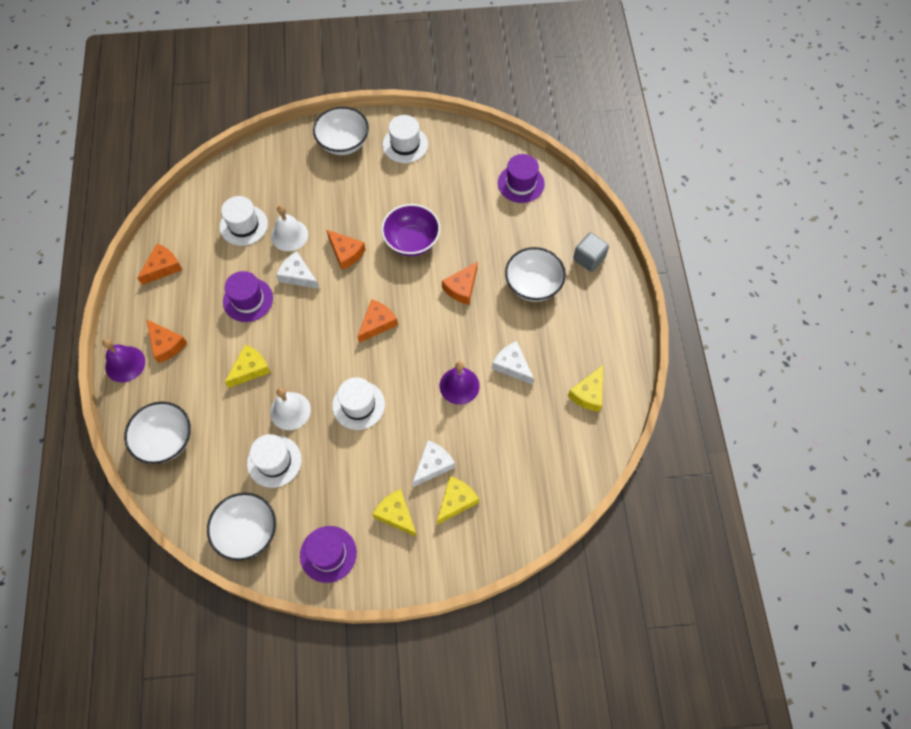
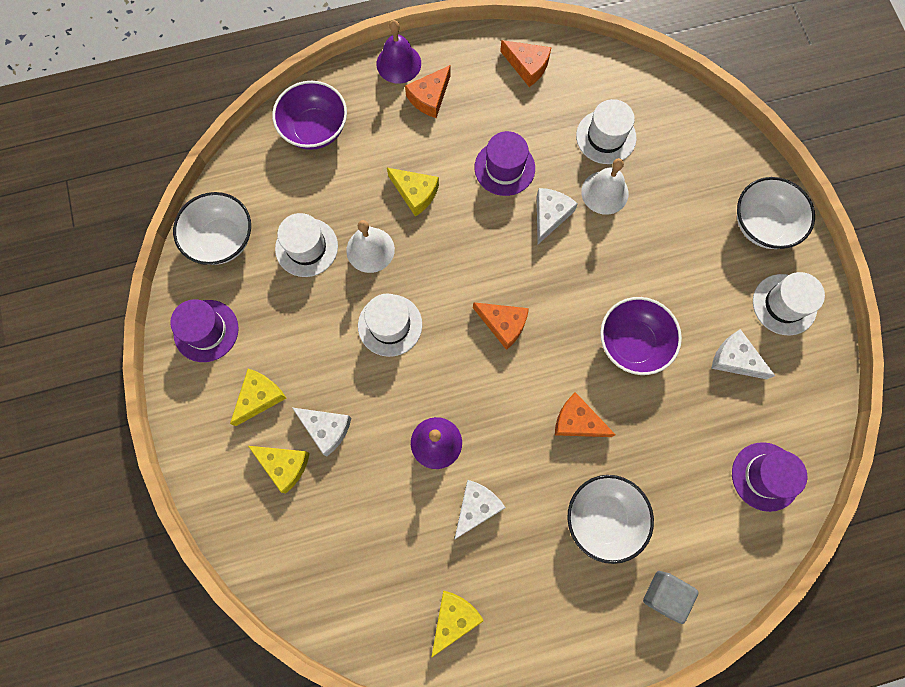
camera: 80 degrees right, 10 degrees up
(165, 440) = (315, 129): white bowl -> purple bowl
(346, 253) = (595, 265): orange cheese -> none
(437, 182) = (735, 359): none -> white cheese
(588, 394) = (453, 618): yellow cheese -> yellow cheese turned 105 degrees clockwise

